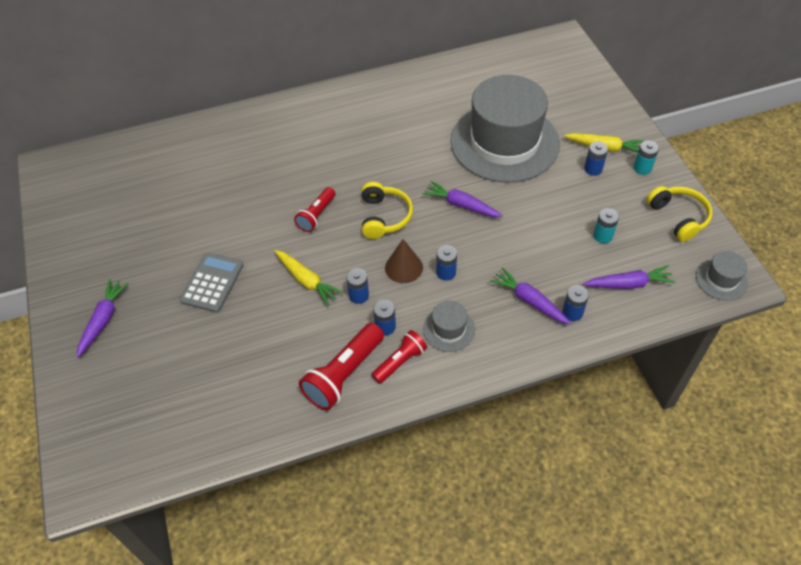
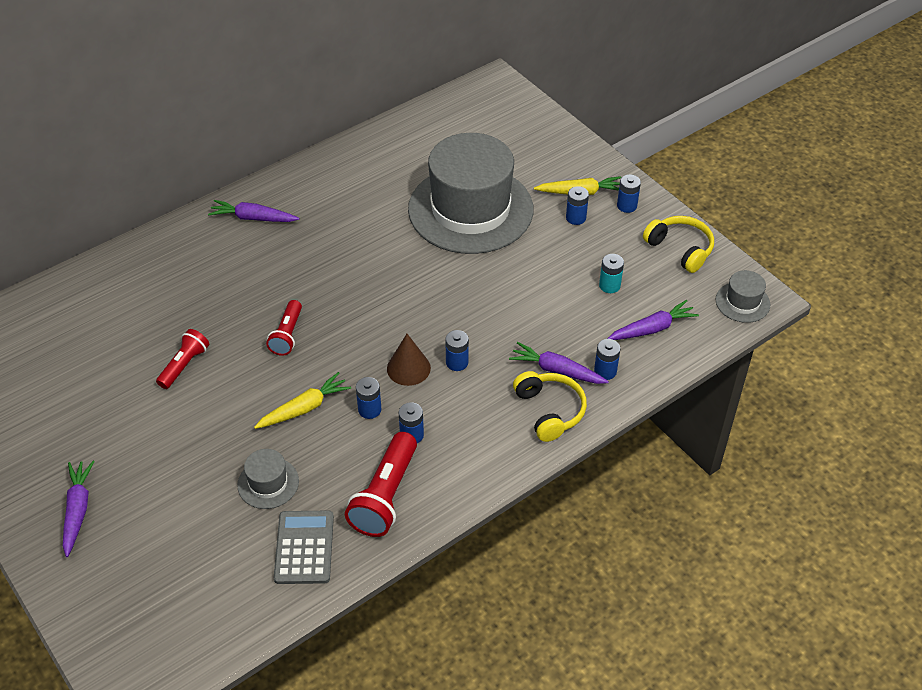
camera: 20 degrees left, 5 degrees down
(212, 283) = (194, 437): grey calculator -> grey calculator (304, 547)
(307, 280) = (304, 408): yellow carrot -> yellow carrot turned 60 degrees counterclockwise
(384, 217) = (366, 319): yellow headphones -> yellow headphones (550, 411)
(400, 362) = (442, 467): red flashlight -> red flashlight (184, 365)
(449, 329) = (482, 420): grey hat -> grey hat (268, 483)
(461, 205) = (447, 287): purple carrot -> purple carrot (253, 218)
(642, 168) = (626, 206): turquoise battery -> blue battery

